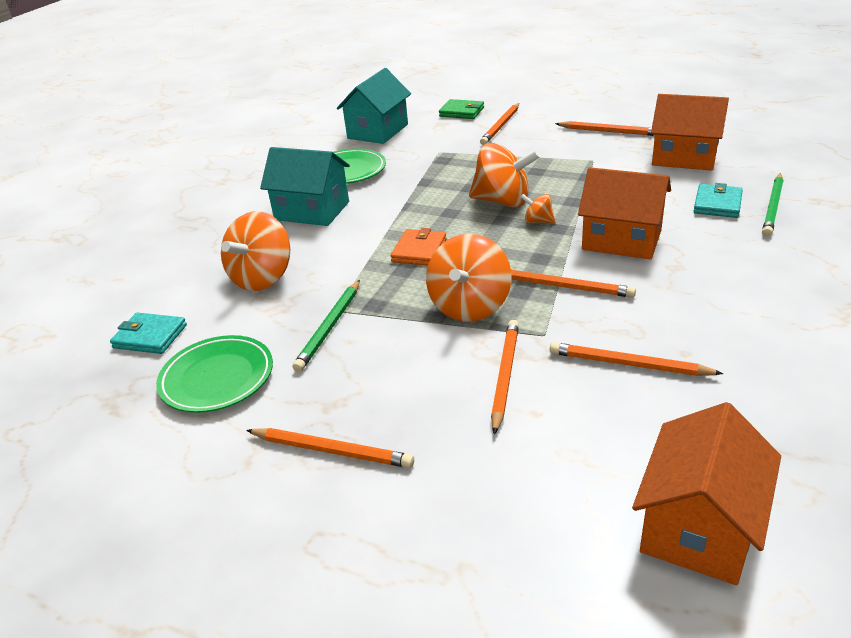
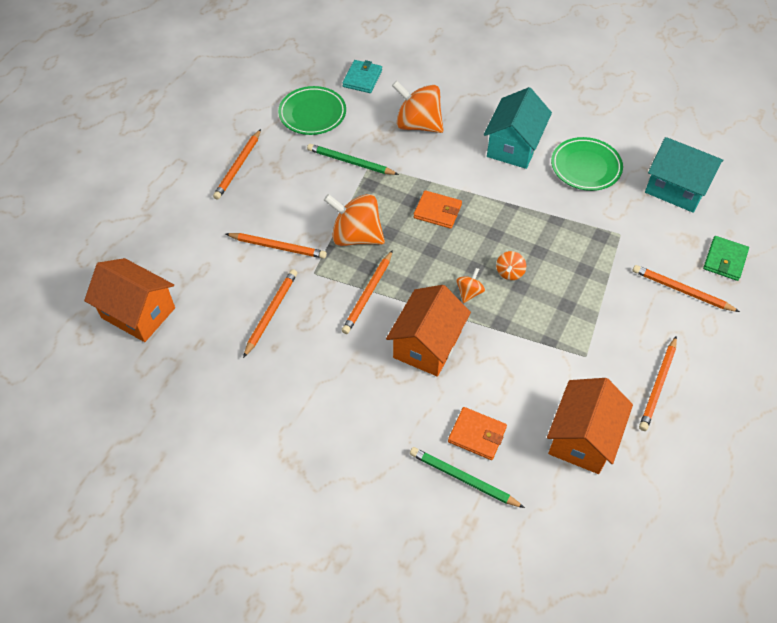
camera: 90 degrees right, 20 degrees up
(503, 201) = (509, 272): orange spinning top -> orange spinning top, size x0.48
(717, 204) = (477, 435): turquoise wallet -> orange wallet

